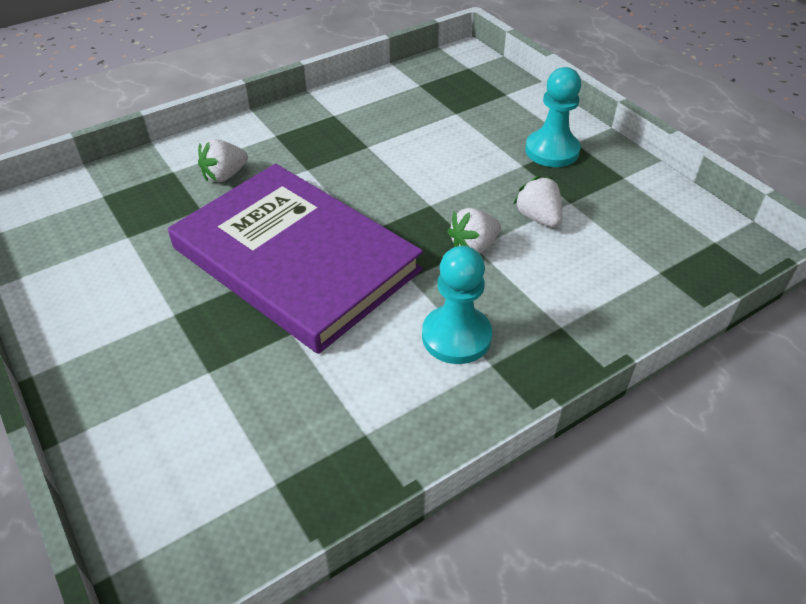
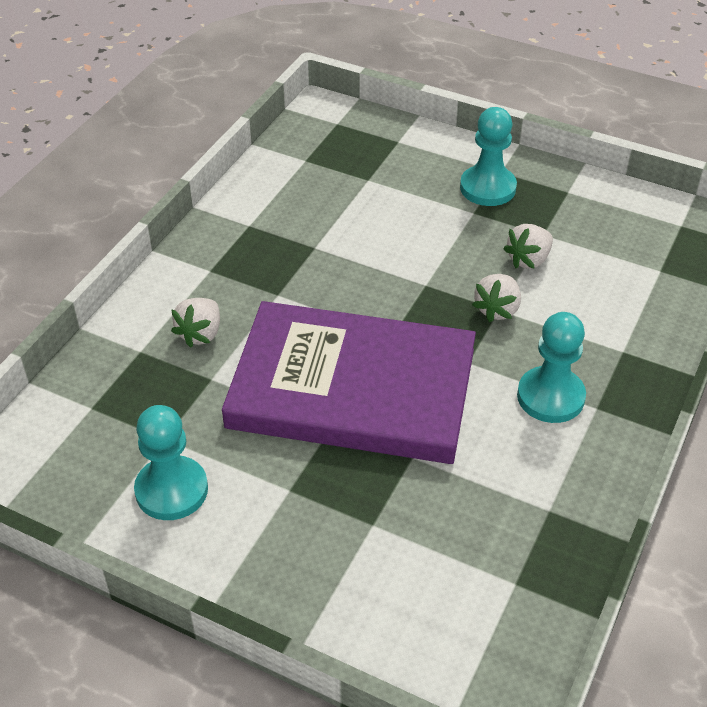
camera: 30 degrees left, 0 degrees up
(93, 275) = (171, 490): none -> turquoise pawn
(538, 218) = (528, 260): white strawberry -> white strawberry turned 75 degrees counterclockwise

